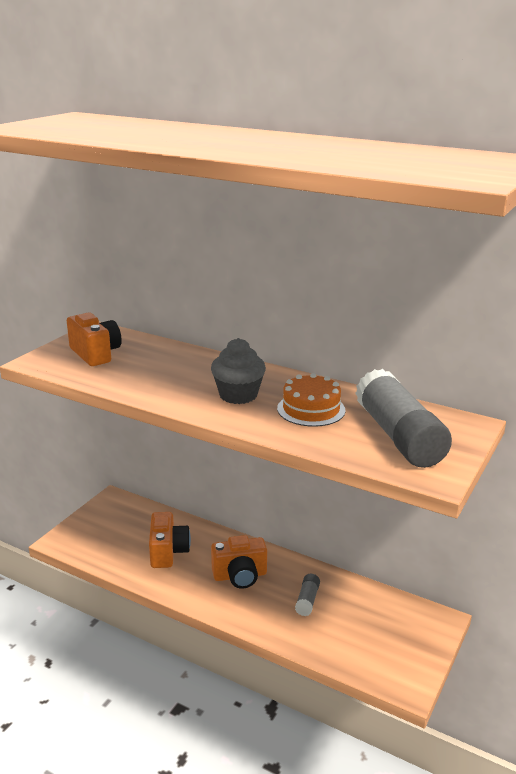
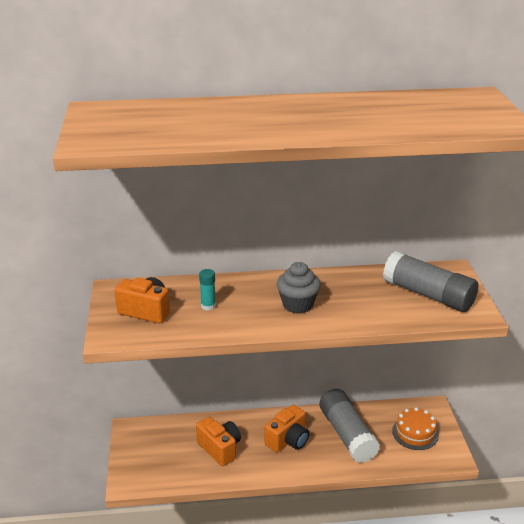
camera: 35 degrees left, 5 degrees up
(153, 368) = (208, 306): none -> turquoise glue stick
(307, 600) = (347, 435): grey glue stick -> grey glue stick, size x2.26
(311, 409) = (356, 296): orange cake -> orange cake (415, 433)

